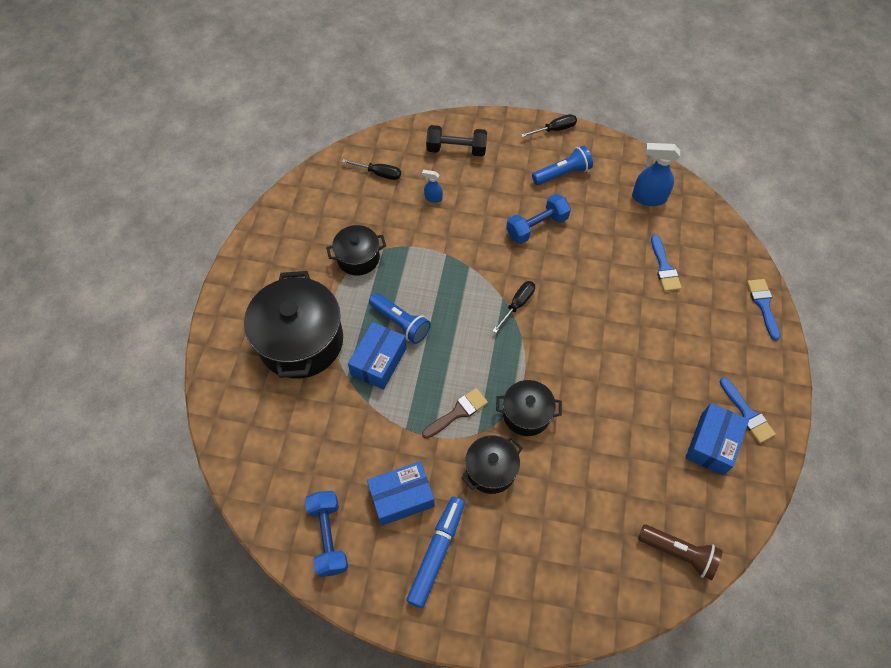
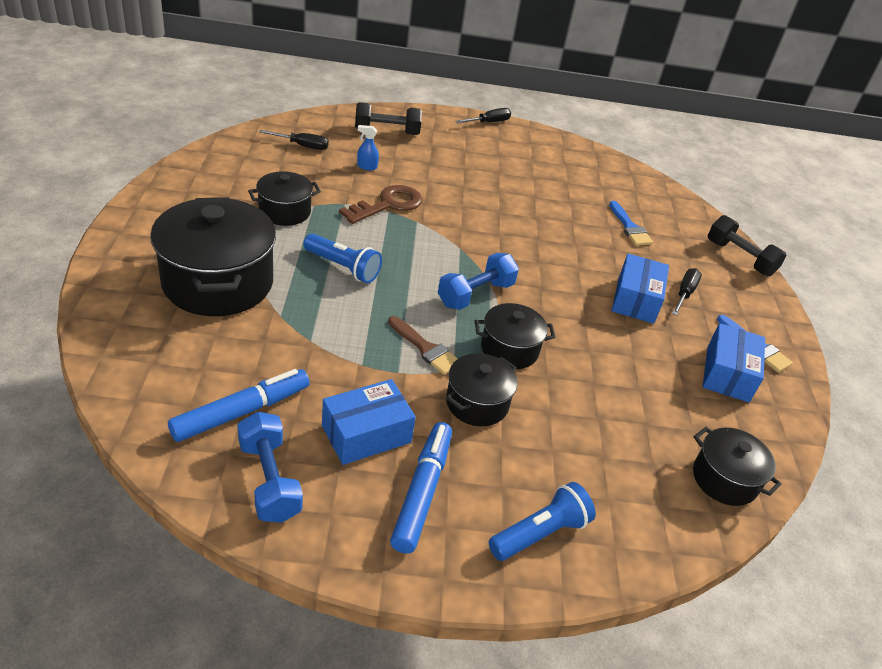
camera: 15 degrees left, 20 degrees down
(312, 473) = (241, 412): none -> blue marker
(378, 361) = (320, 301): blue box -> blue box (635, 300)
(446, 246) = (388, 205): none -> brown key
(458, 412) = (425, 348): brown brush -> brown brush turned 90 degrees clockwise
(517, 304) = (478, 254): black screwdriver -> black screwdriver (684, 293)
(536, 227) = (486, 192): blue dumbbell -> blue dumbbell (475, 294)
(562, 174) = (504, 154): blue flashlight -> blue flashlight (540, 533)
(648, 198) = (597, 175): blue spray bottle -> none
(679, 553) = (724, 479): brown flashlight -> black pot
(763, 305) = (739, 258): blue brush -> black dumbbell

